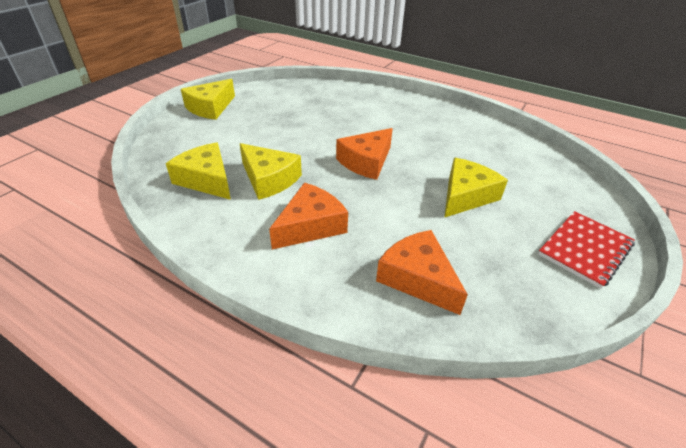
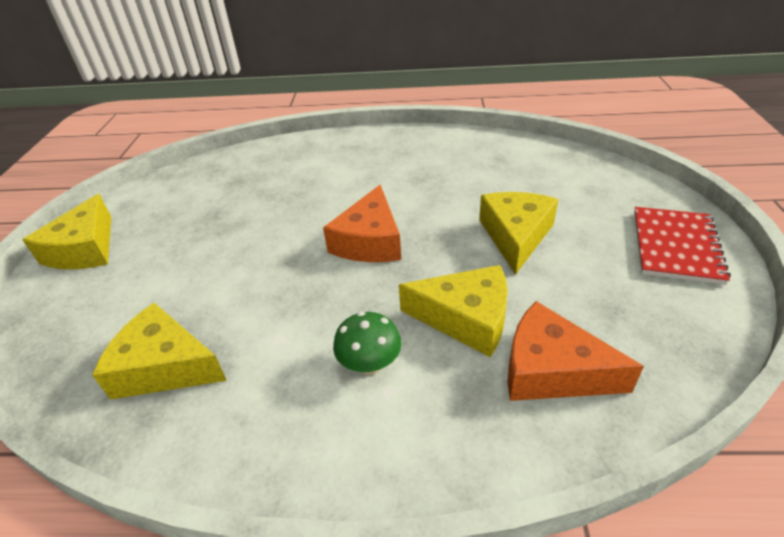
camera: 25 degrees left, 0 degrees up
(269, 179) = (260, 323): yellow cheese -> yellow cheese (466, 318)
(310, 226) = (370, 364): orange cheese -> green mushroom

